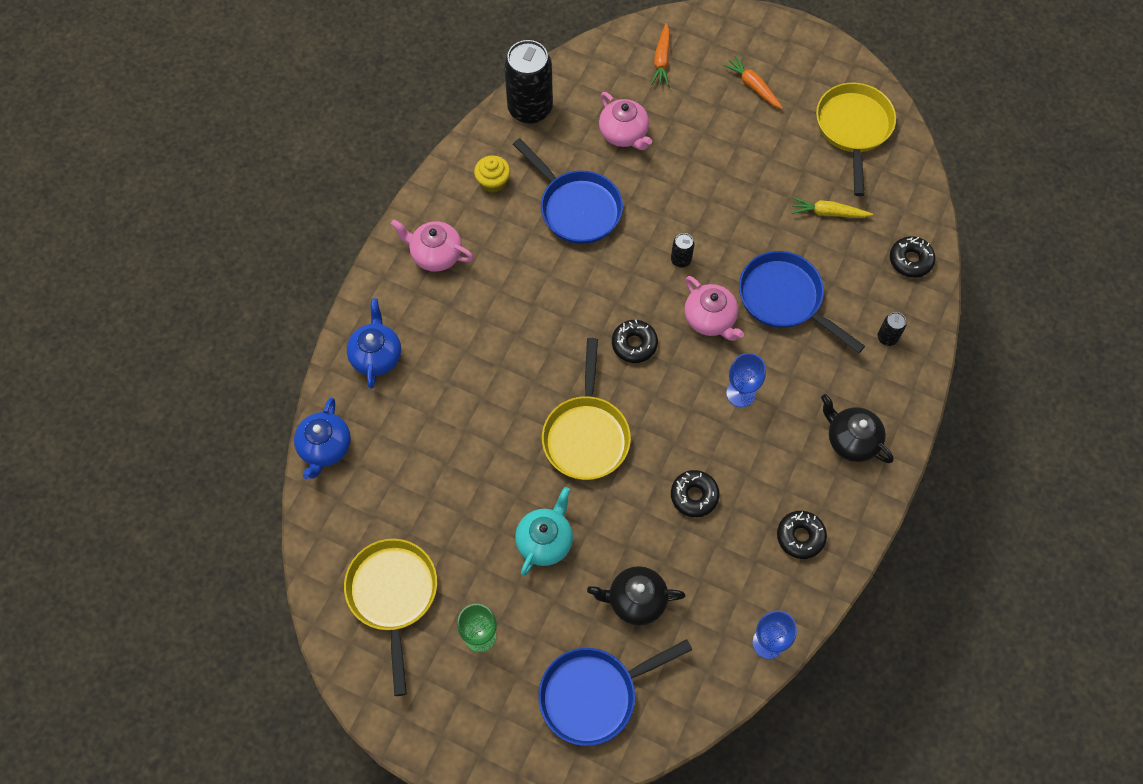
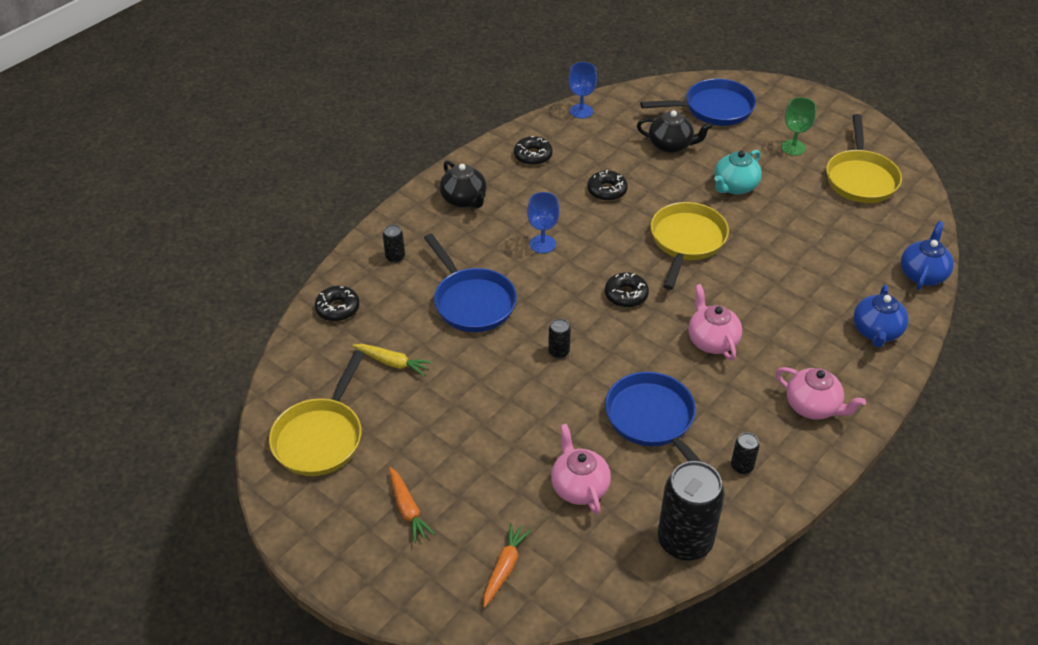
camera: 165 degrees left, 20 degrees down
(493, 182) = (742, 466): yellow cupcake -> black can
(710, 319) = (548, 300): pink teapot -> pink teapot (712, 341)

